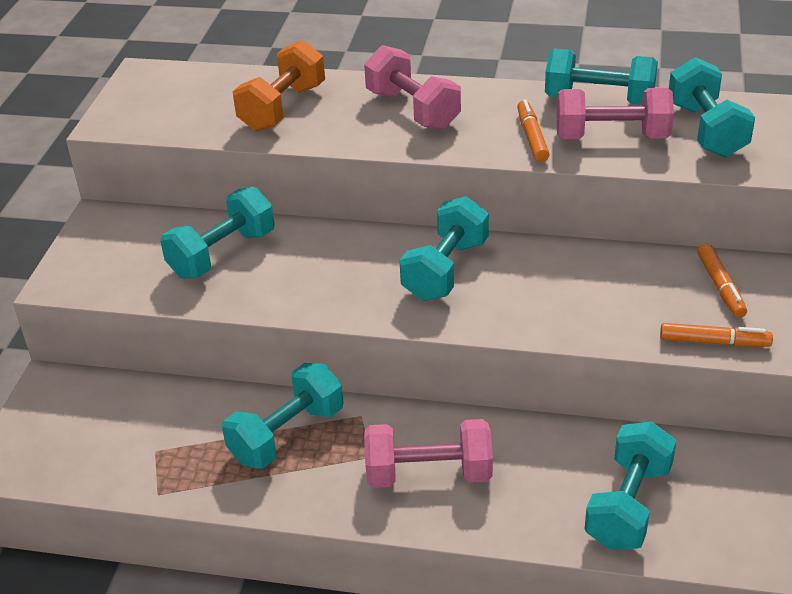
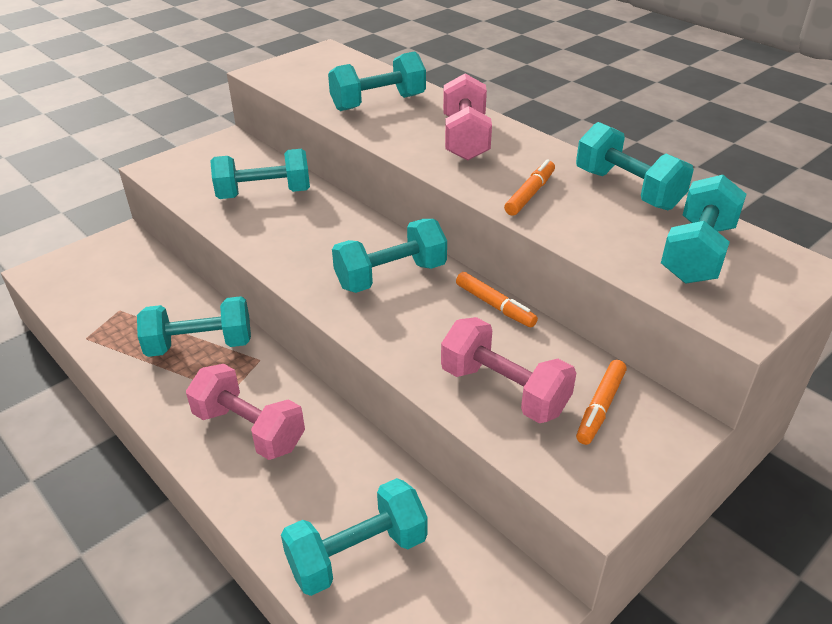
camera: 35 degrees right, 0 degrees up
(282, 108) = (378, 103): orange dumbbell -> turquoise dumbbell
(611, 137) = (598, 222): pink dumbbell -> pink dumbbell (504, 390)
(714, 342) = (533, 452): orange marker -> orange marker (495, 305)

